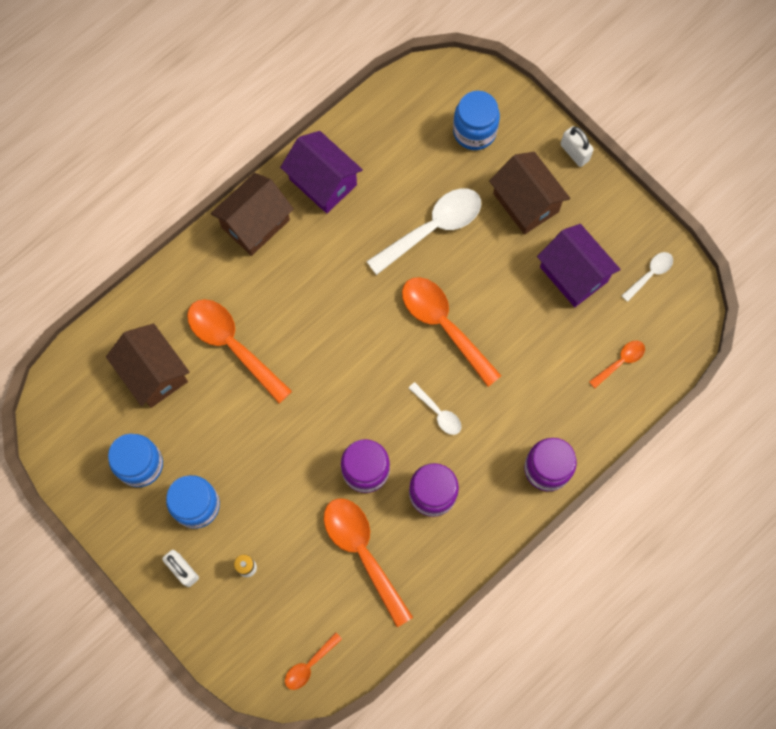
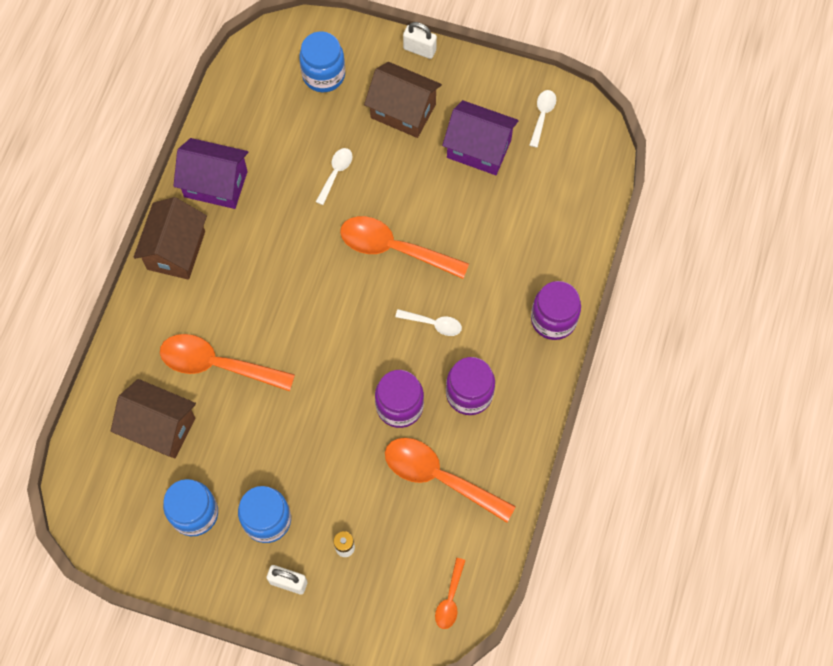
camera: 30 degrees left, 5 degrees down
(432, 228) = (336, 173): white spoon -> white spoon, size x0.50
(620, 362) = (561, 199): orange spoon -> none

